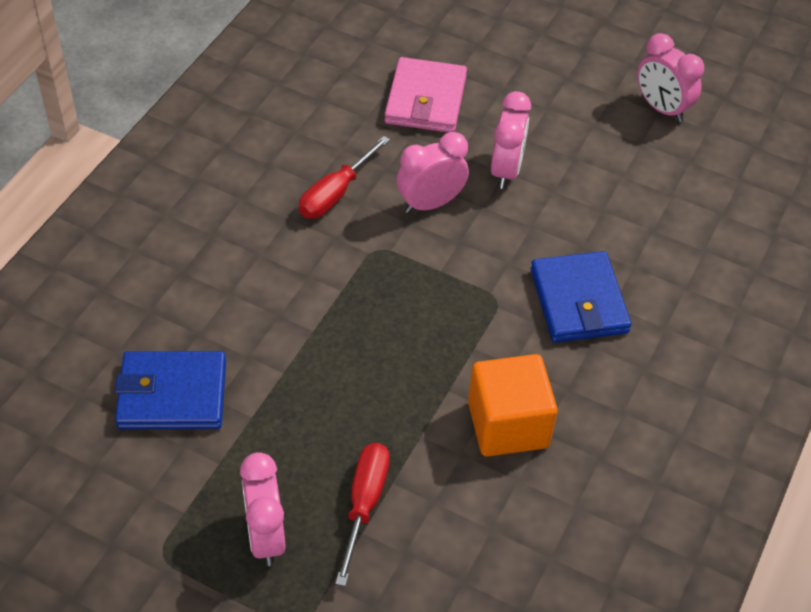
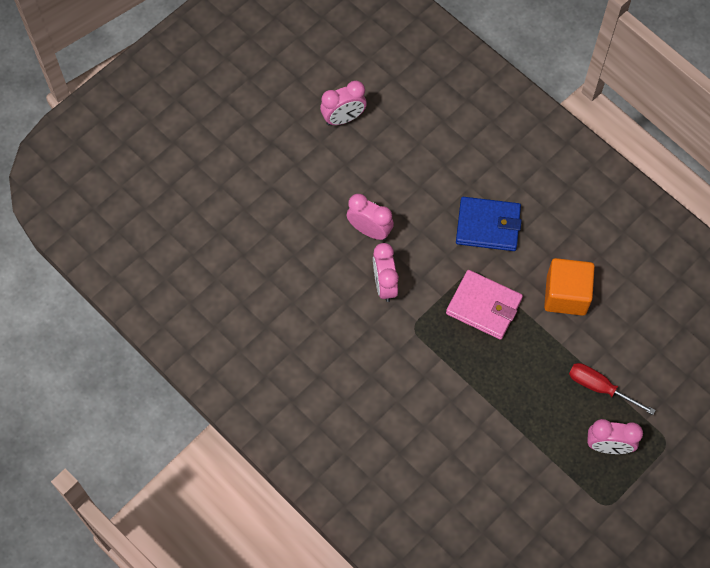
camera: 70 degrees left, 15 degrees up
(172, 394) = (496, 477): blue wallet -> none
(335, 194) = (358, 340): red screwdriver -> none
(425, 100) = (288, 259): pink wallet -> pink wallet (484, 306)

